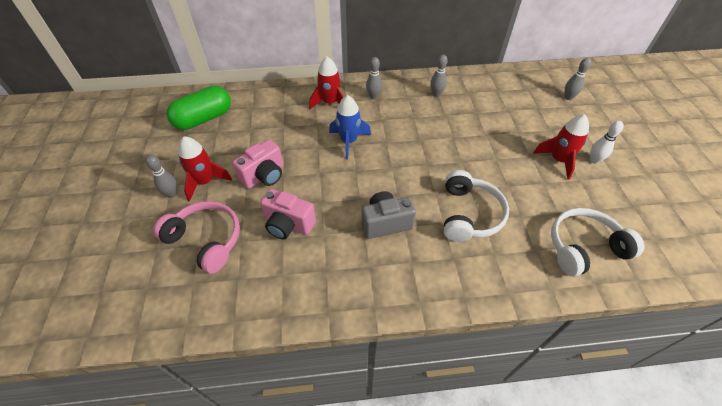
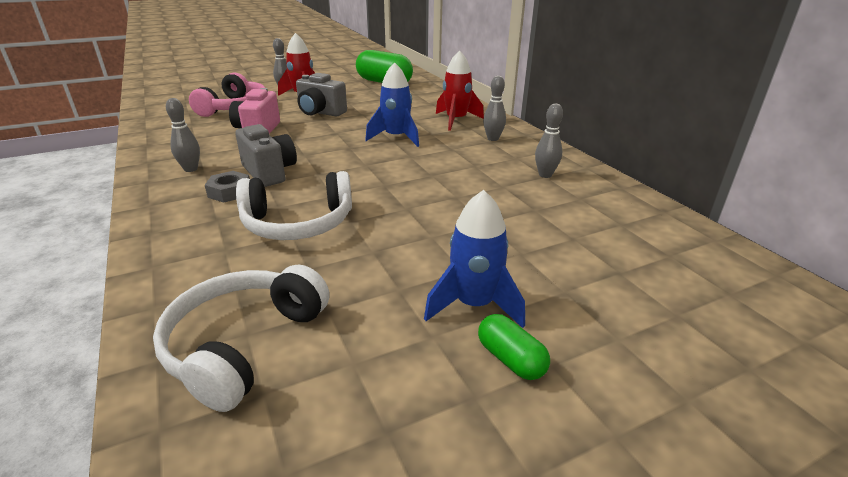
camera: 70 degrees right, 20 degrees down
(264, 176) = (320, 112): pink camera -> grey camera
(412, 249) = (230, 192): none -> grey nut
(558, 160) = (474, 304): red rocket -> blue rocket
(568, 97) = (709, 313): grey bowling pin -> grey bowling pin (191, 169)
(584, 247) = (244, 344): white headphones -> white headphones turned 120 degrees counterclockwise
(594, 160) = (510, 359): white bowling pin -> green capsule

